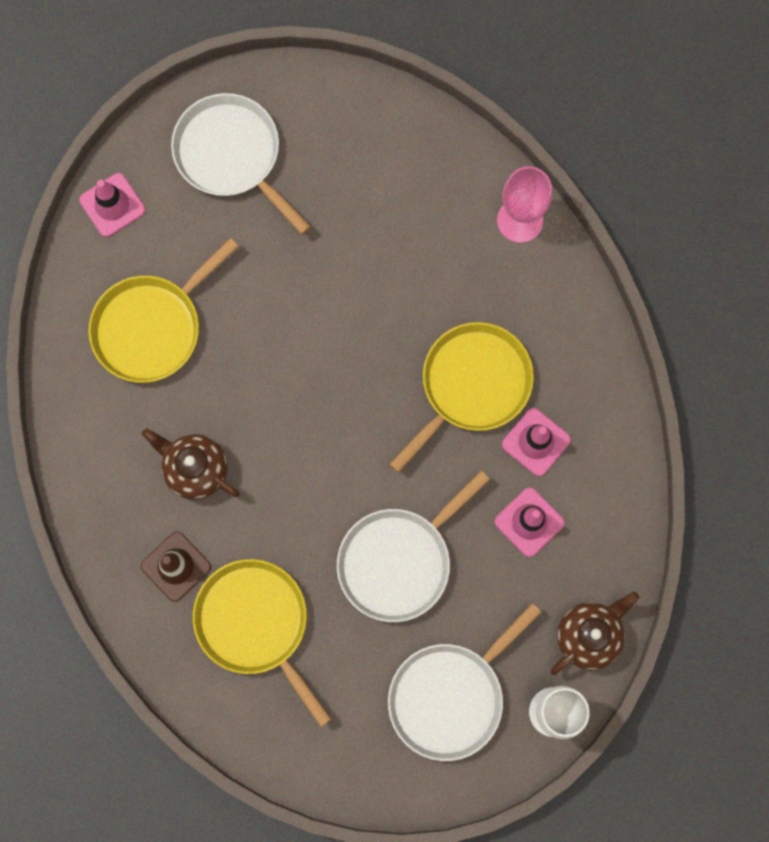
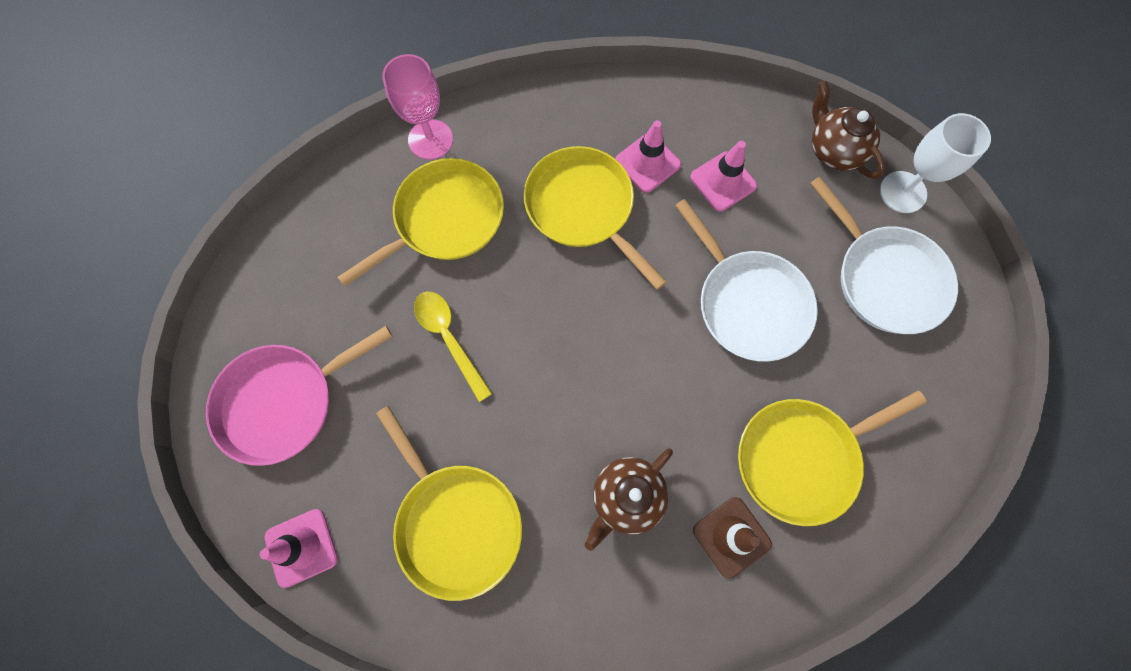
camera: 80 degrees left, 5 degrees down
(231, 155) = (283, 402): white pan -> pink pan
(314, 285) = (449, 338): none -> yellow spoon
(434, 254) = (445, 219): none -> yellow pan

